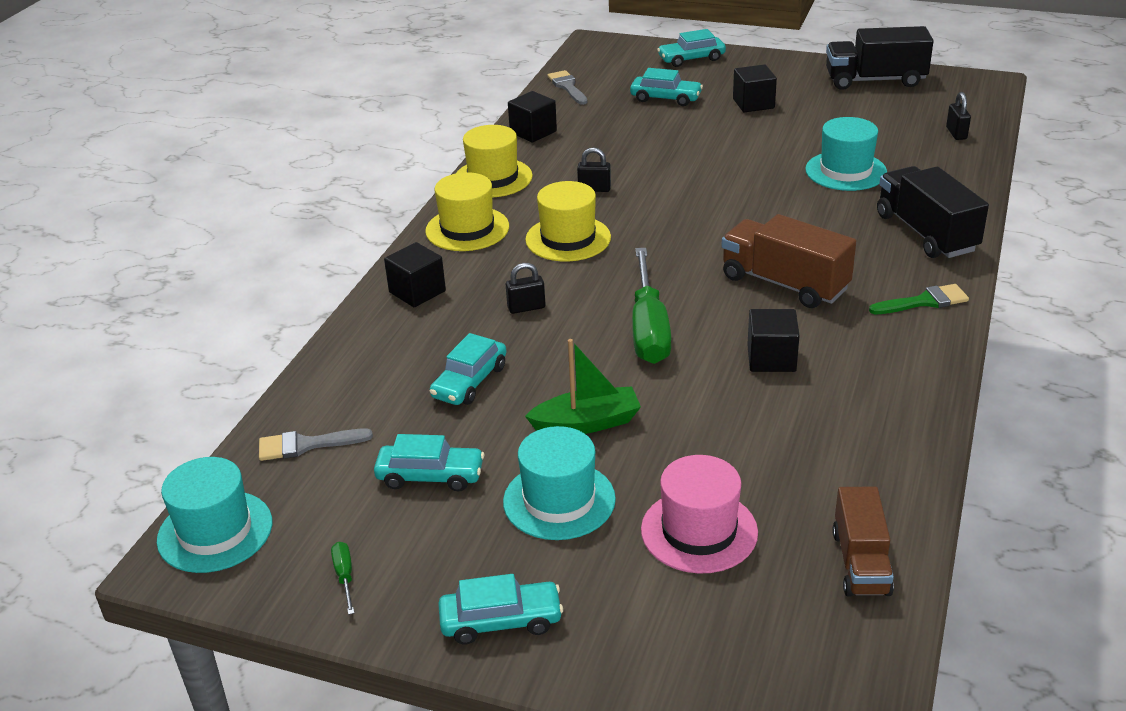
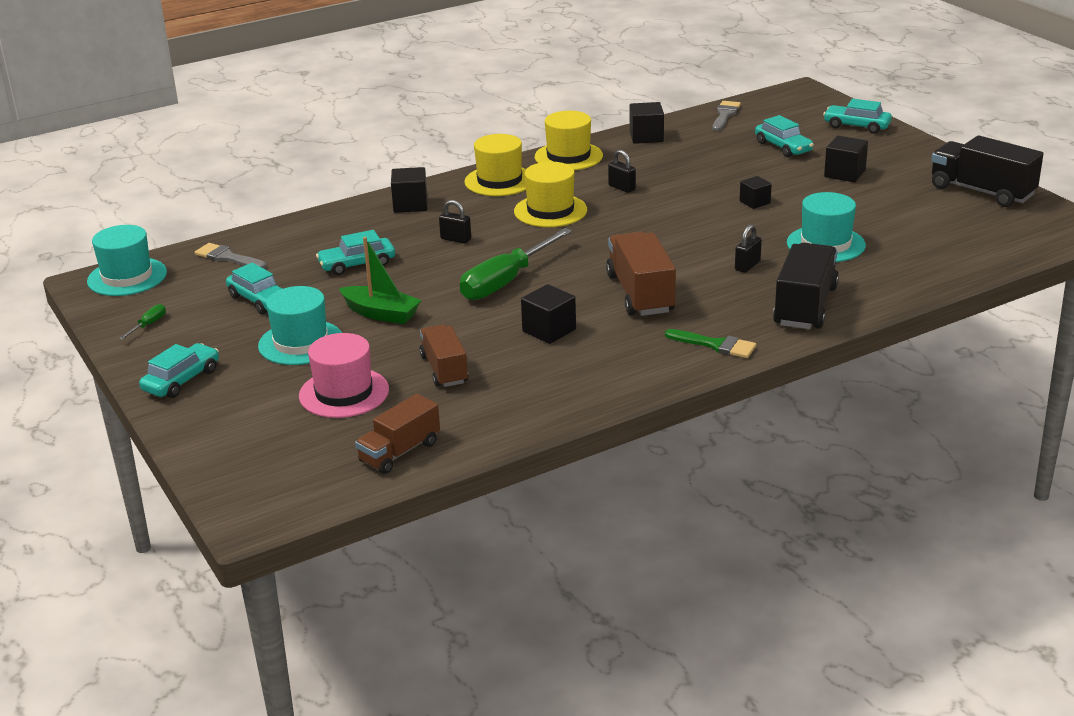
camera: 40 degrees right, 5 degrees down
(501, 621) = (182, 380): turquoise car -> turquoise car turned 90 degrees counterclockwise
(728, 157) = (754, 202): none -> black cube
(749, 450) = (444, 369): none -> brown truck
(956, 133) = (972, 253): black padlock -> black padlock (747, 266)

